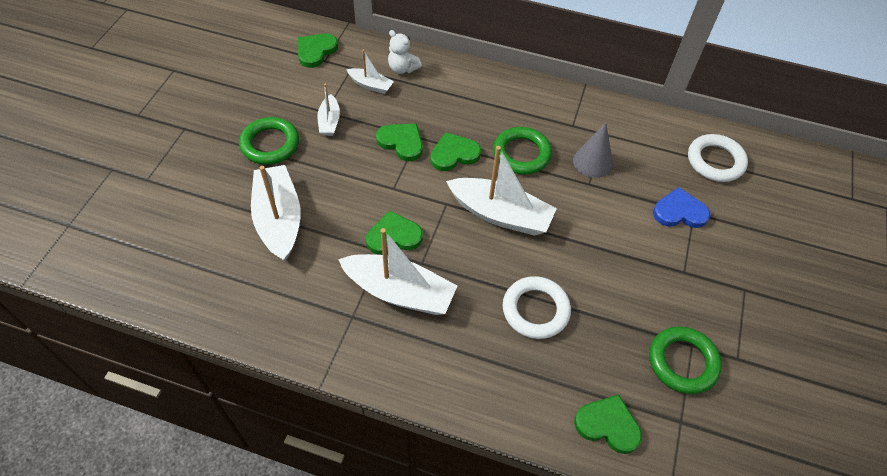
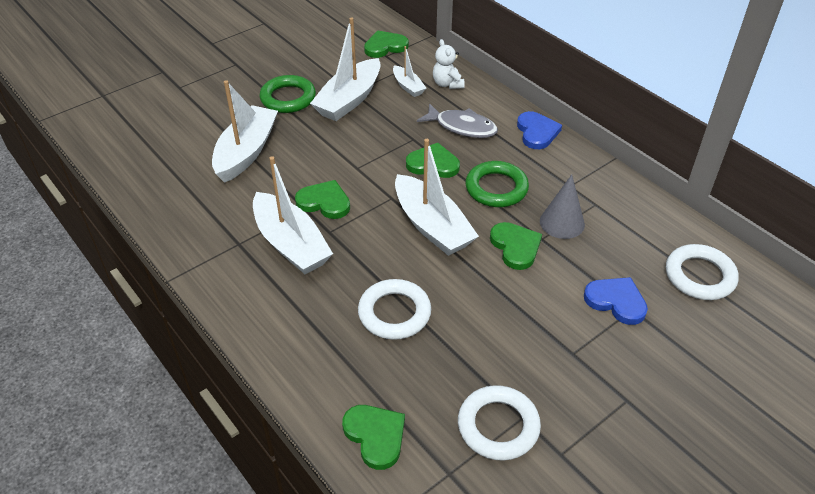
camera: 35 degrees right, 10 degrees down
(329, 121) = (349, 100): white boat -> white boat, size x1.94
(401, 142) = (395, 137): green heart -> green heart (515, 247)
(449, 107) = (462, 127): none -> grey fish
(511, 86) = (537, 132): none -> blue heart
(682, 362) = (498, 426): green ring -> white ring

